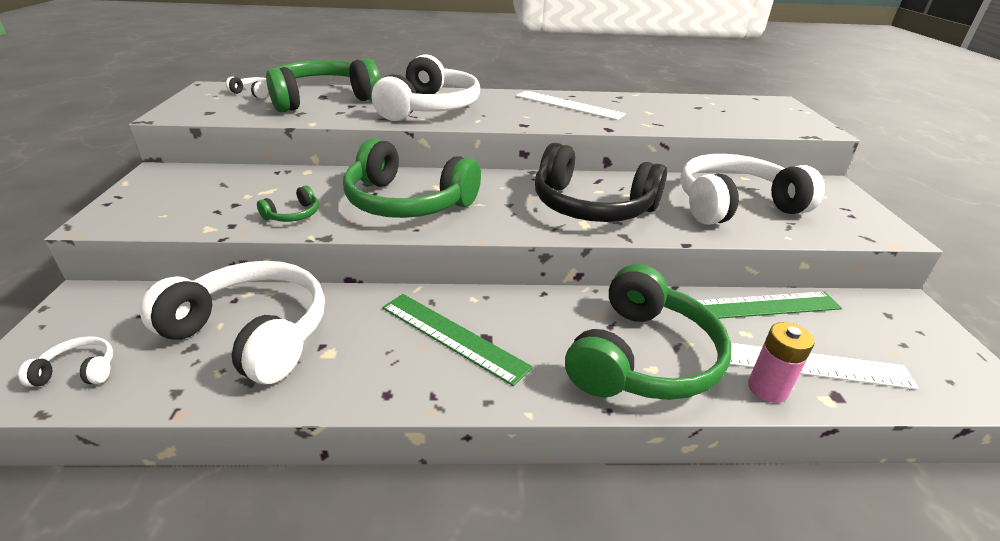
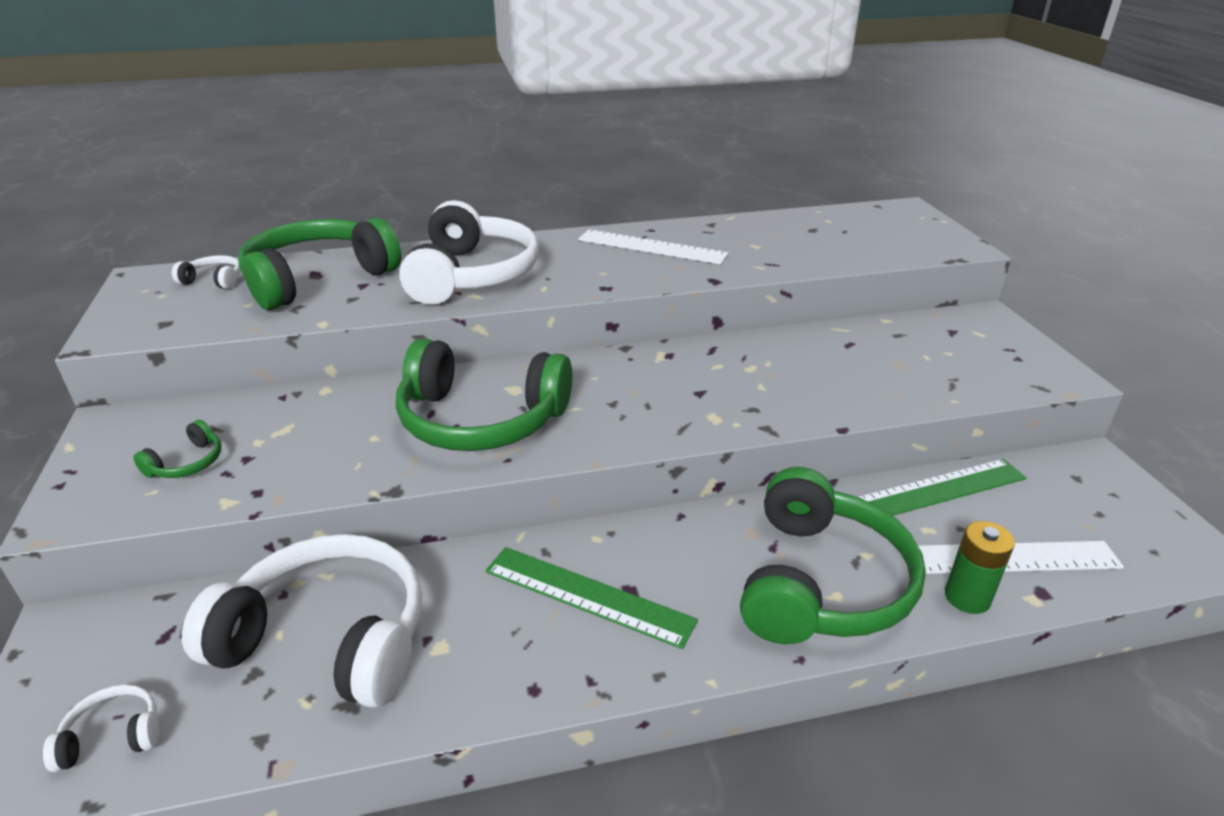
camera: 10 degrees left, 0 degrees up
(293, 215) = (335, 462): green headphones -> green headphones (187, 463)
(591, 206) = (715, 390): black headphones -> none
(734, 205) = (884, 363): white headphones -> none
(767, 389) = (967, 597): pink battery -> green battery

